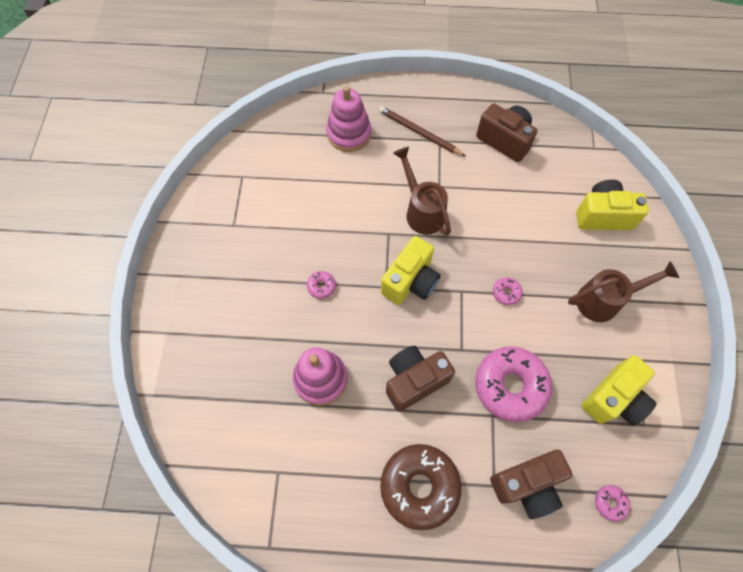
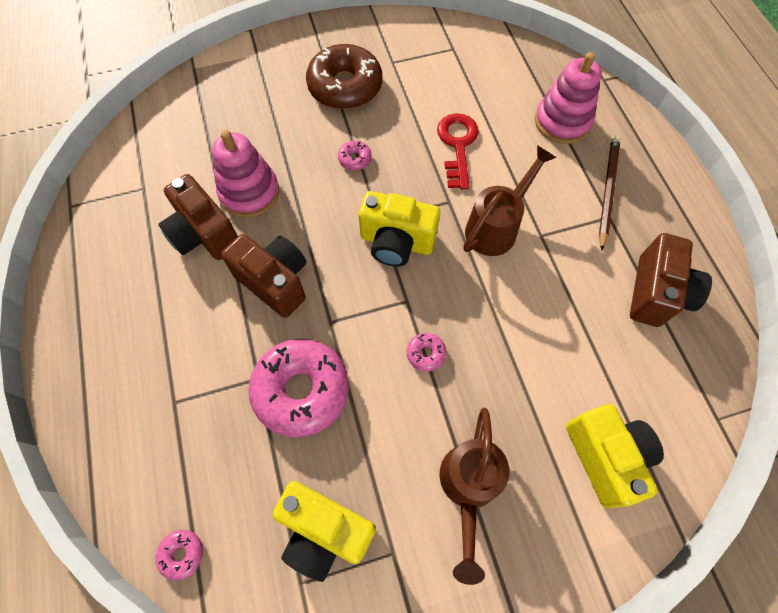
camera: 70 degrees right, 0 degrees up
(340, 209) = (457, 145): none -> red key
(419, 486) = (156, 322): brown donut -> brown donut (345, 86)
(527, 485) = (182, 441): brown camera -> brown camera (204, 234)
(605, 300) = (468, 488): brown watering can -> brown watering can turned 45 degrees clockwise

